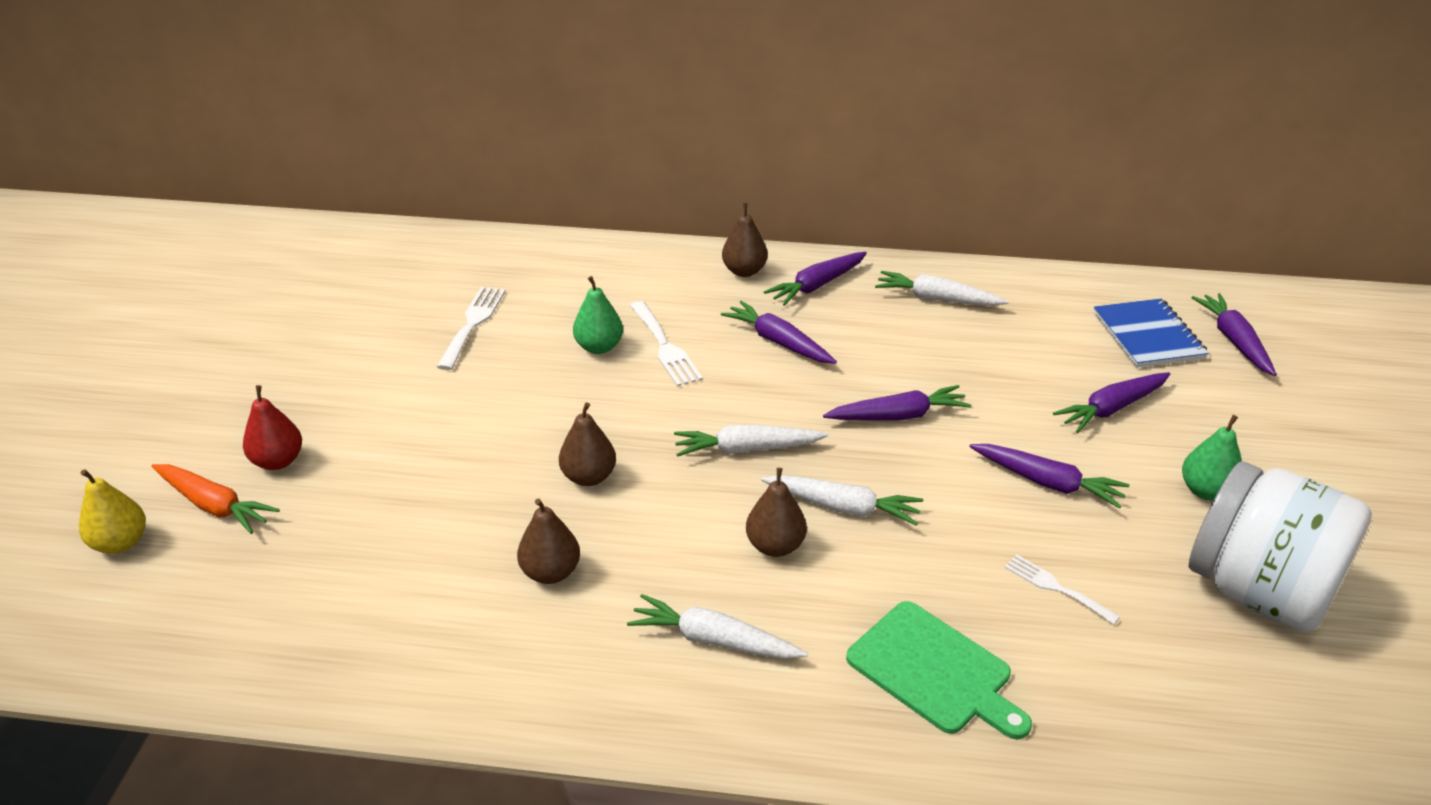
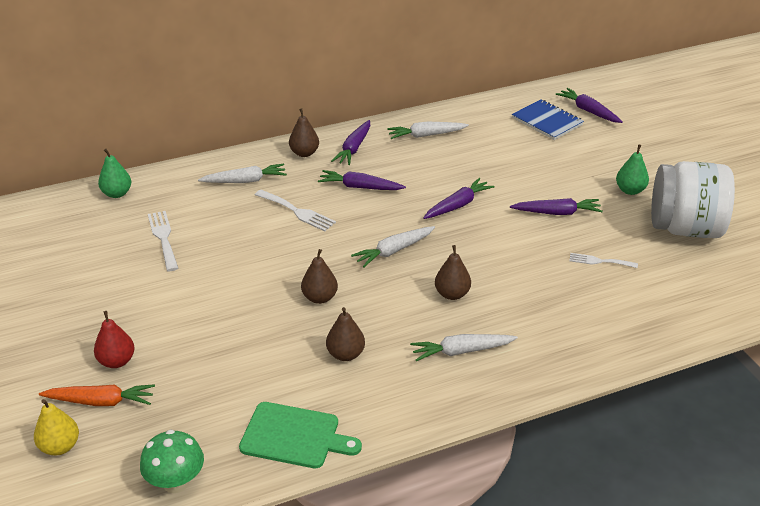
camera: 30 degrees left, 0 degrees up
(192, 654) = (176, 482): none -> green mushroom
(599, 347) = (257, 225): green pear -> green pear (117, 193)
(843, 507) = (469, 262): white carrot -> white carrot (245, 181)
(934, 671) = (576, 321): green cutting board -> green cutting board (294, 436)
(1111, 409) = (558, 165): purple carrot -> none

